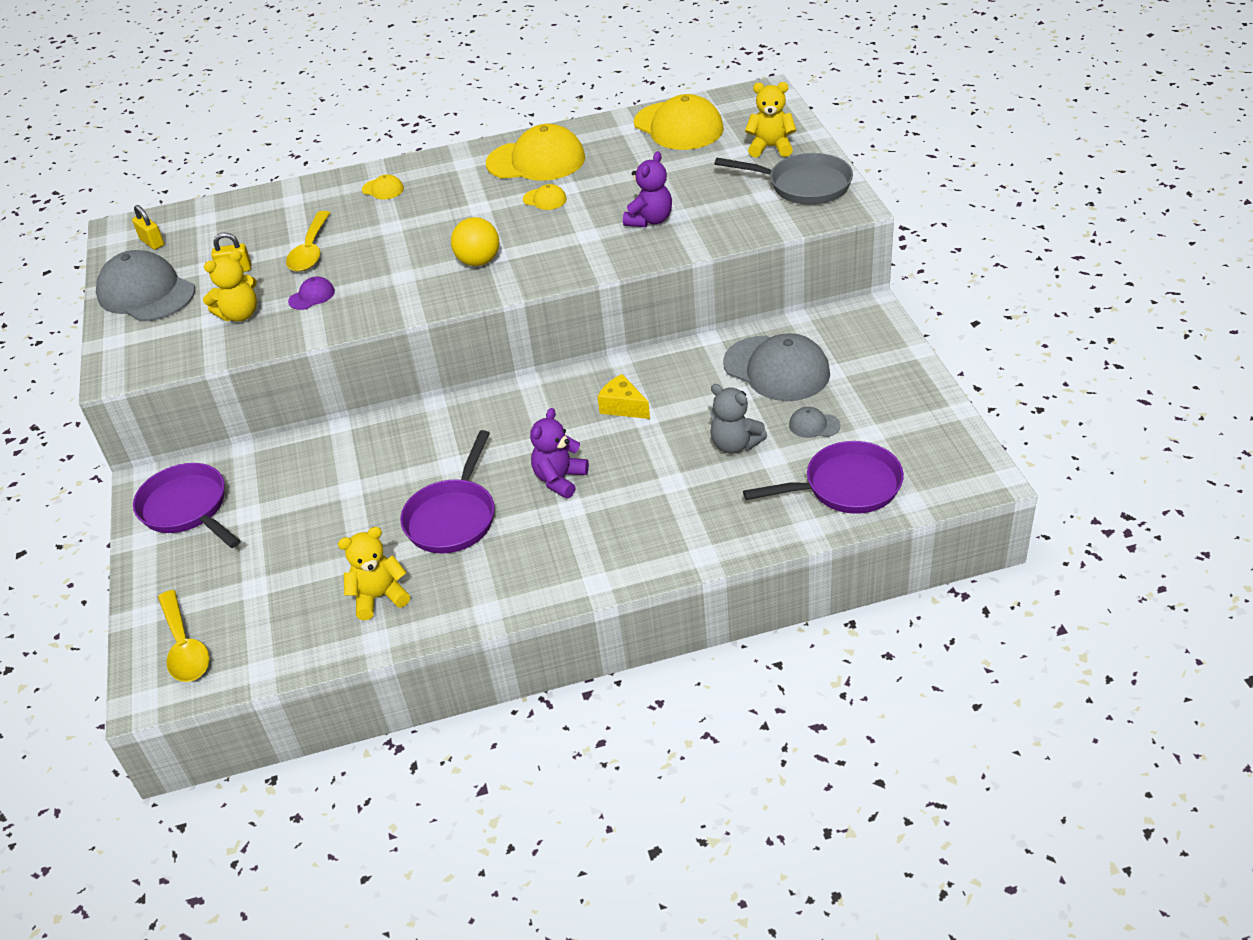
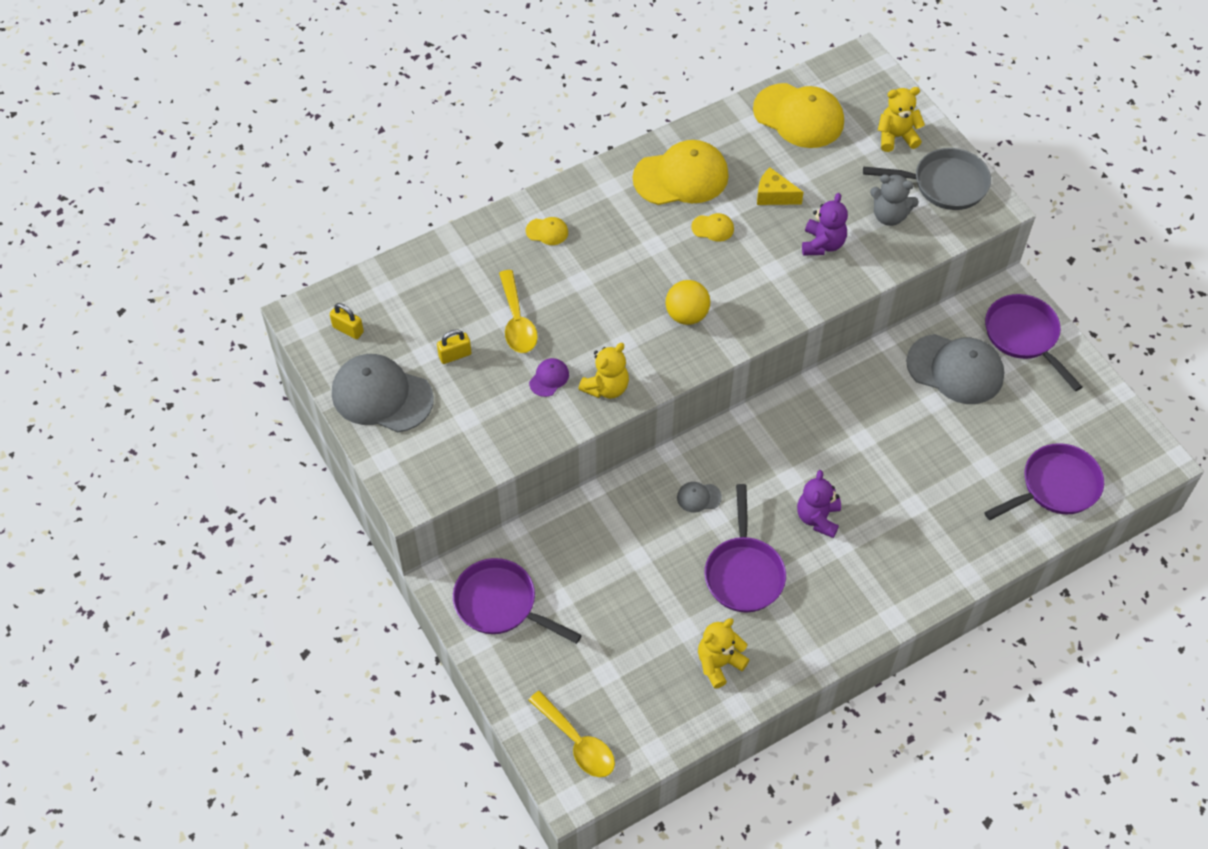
camera: 20 degrees left, 15 degrees up
(240, 315) = (491, 410): yellow teddy bear -> yellow teddy bear (606, 387)
(623, 407) = (839, 431): yellow cheese -> yellow cheese (774, 195)
(735, 444) = (950, 457): grey teddy bear -> grey teddy bear (889, 216)
(814, 425) = (1008, 426): grey cap -> grey cap (698, 497)
(867, 349) = (1024, 336): none -> purple pan

